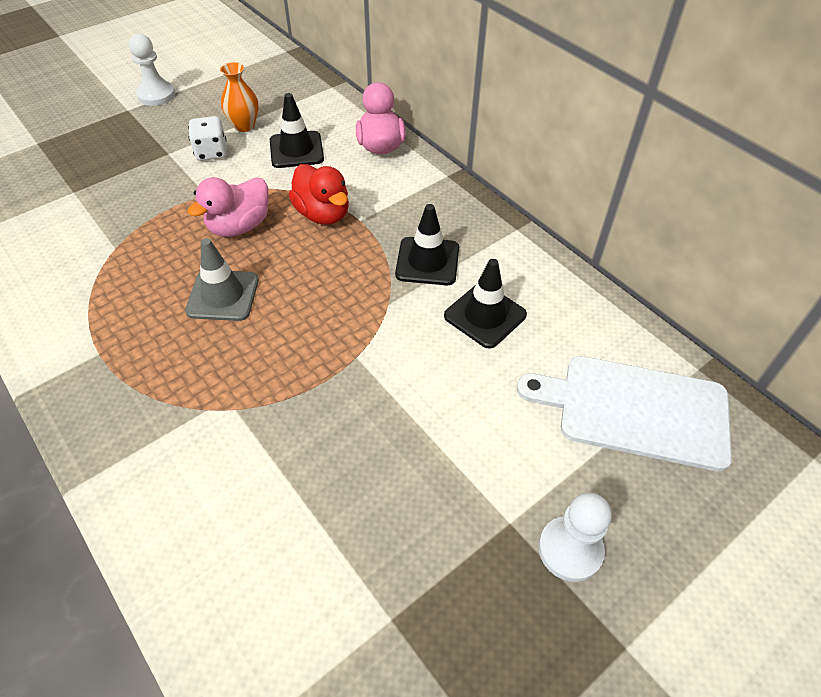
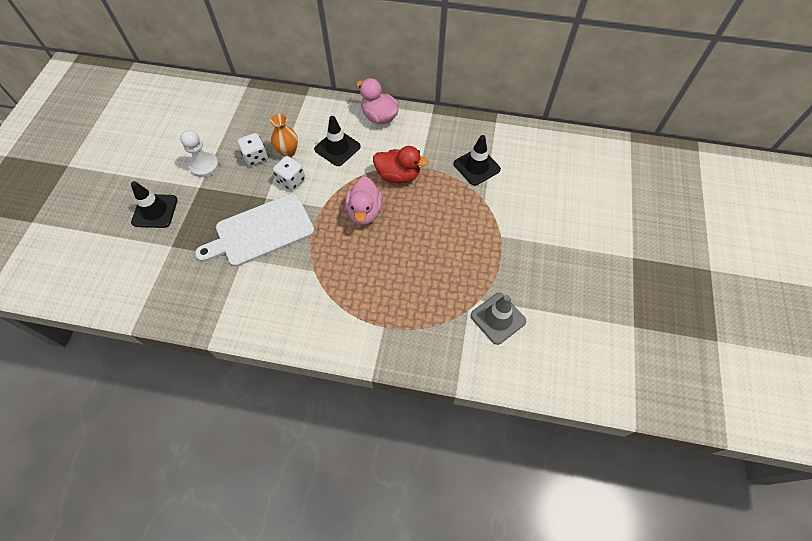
camera: 40 degrees left, 10 degrees up
(209, 113) = (255, 157): none -> white dice
(223, 295) = (405, 253): grey traffic cone -> grey traffic cone (498, 318)
(485, 315) = (530, 176): black traffic cone -> black traffic cone (155, 211)
(570, 550) = (661, 250): white pawn -> none
(635, 410) = (627, 176): white cutting board -> white cutting board (261, 231)

